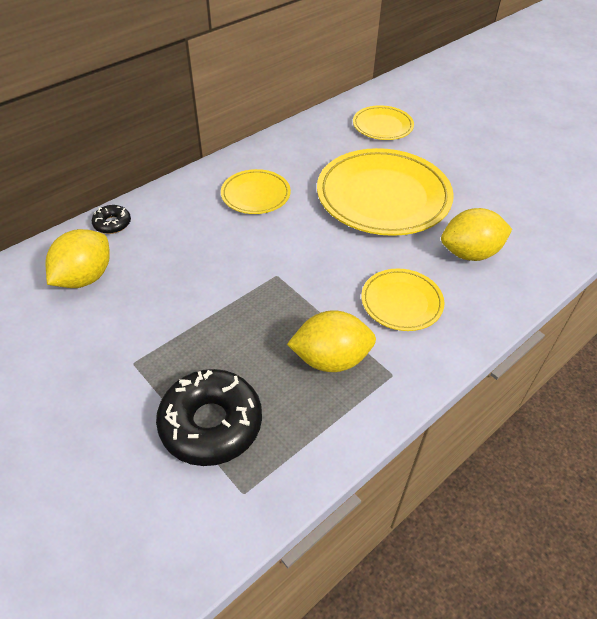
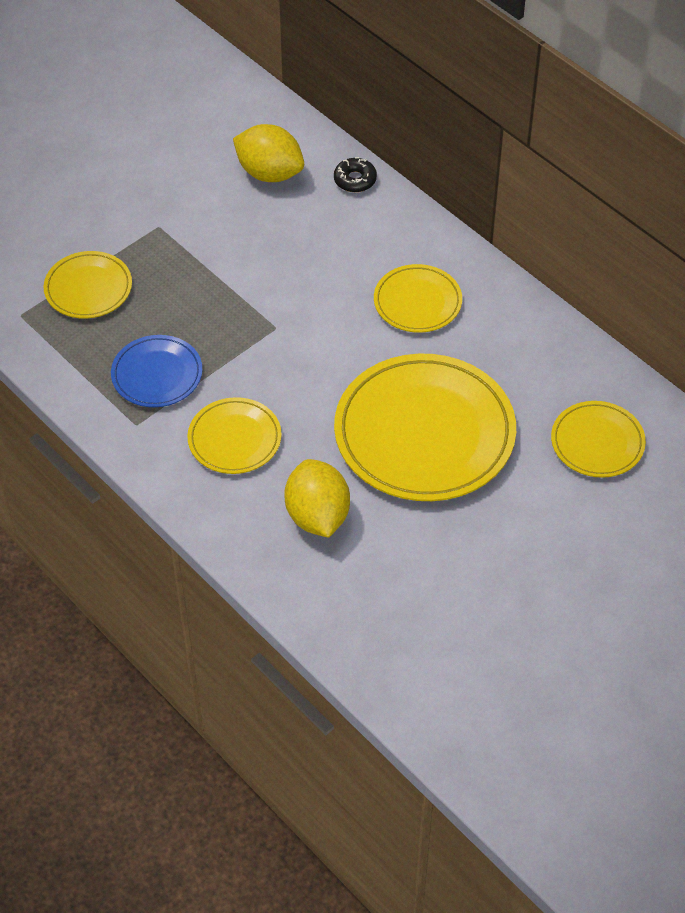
camera: 90 degrees right, 5 degrees up
(211, 424) = (88, 288): black donut -> yellow plate
(331, 359) = (157, 374): yellow lemon -> blue plate

